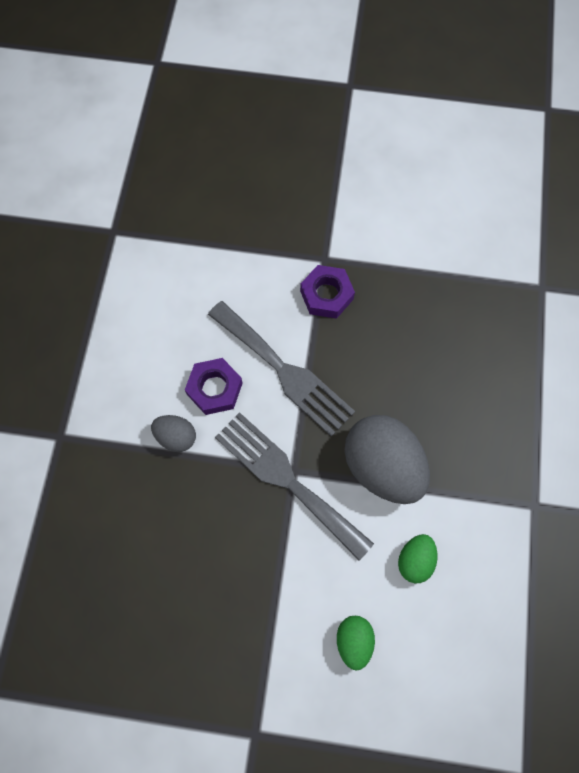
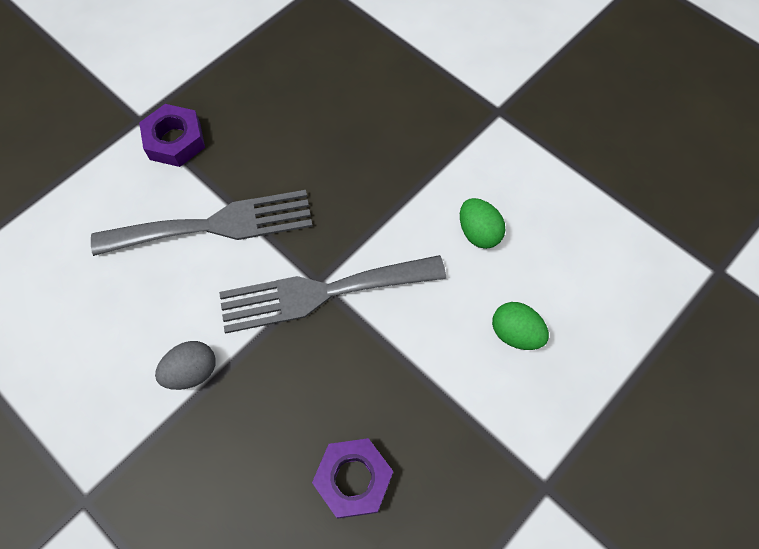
camera: 55 degrees left, 5 degrees down
(214, 389) = (175, 301): purple nut -> purple nut (353, 479)
(382, 466) = (374, 202): grey egg -> none

